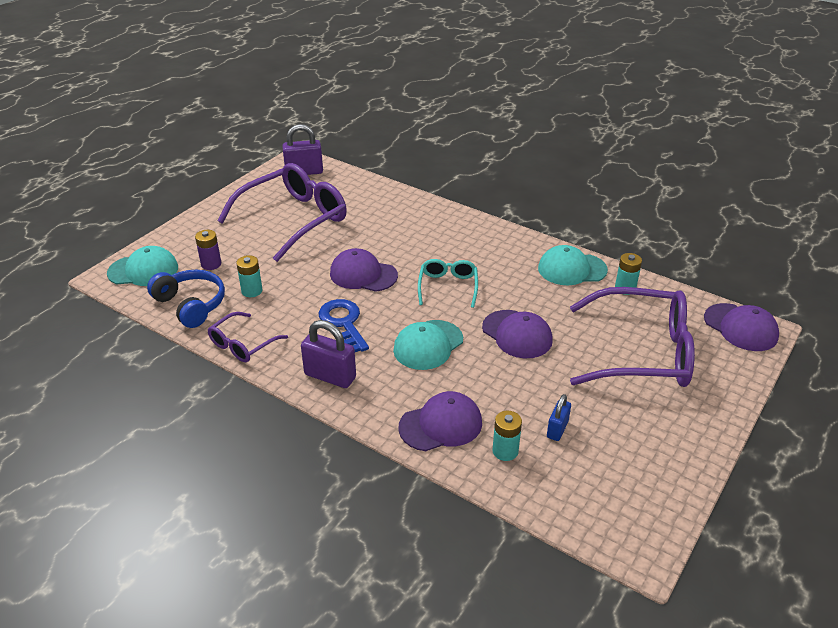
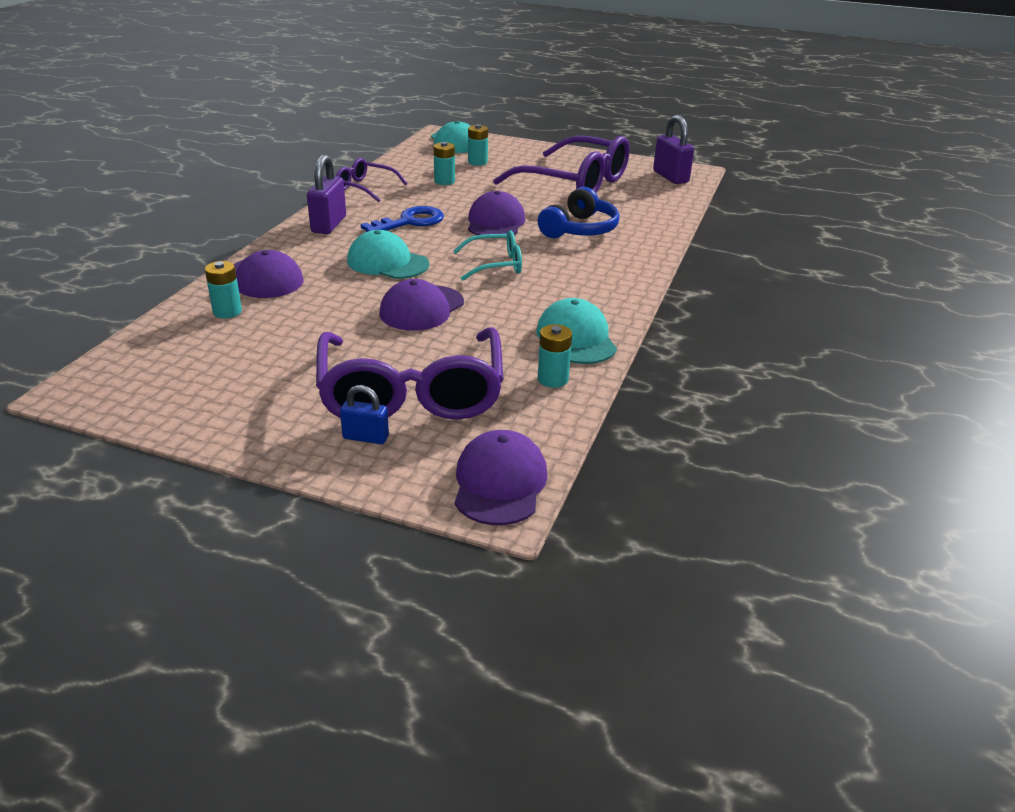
camera: 75 degrees right, 5 degrees down
(191, 305) = (414, 164): blue headphones -> blue headphones (580, 229)
(211, 264) = (477, 162): purple battery -> turquoise battery
(557, 429) = (260, 339): blue padlock -> blue padlock (365, 437)
(740, 327) = (500, 483): purple cap -> purple cap turned 150 degrees clockwise

